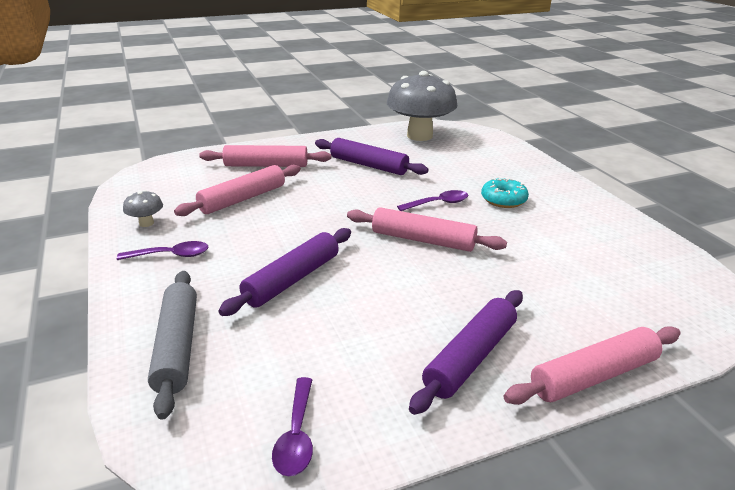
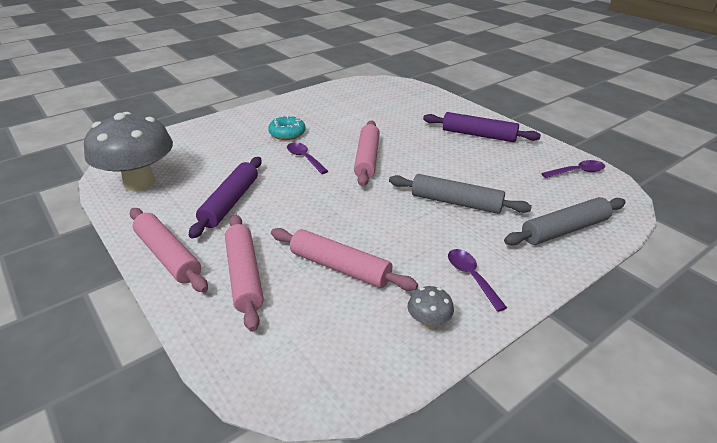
camera: 105 degrees left, 5 degrees up
(292, 279) = (456, 202): purple rolling pin -> grey rolling pin
(594, 376) = (464, 108): pink rolling pin -> pink rolling pin (168, 256)

